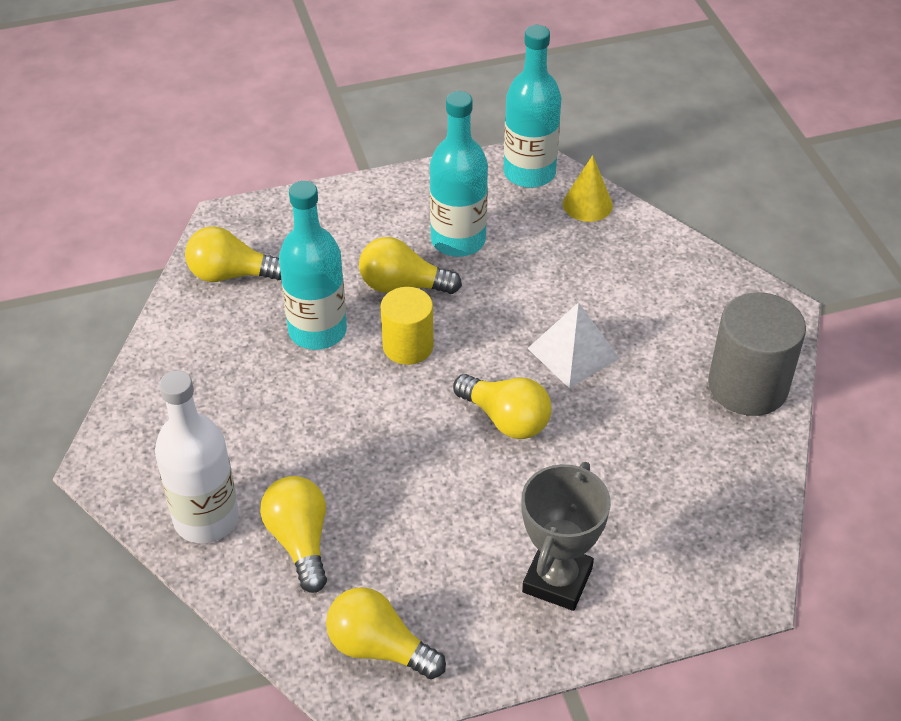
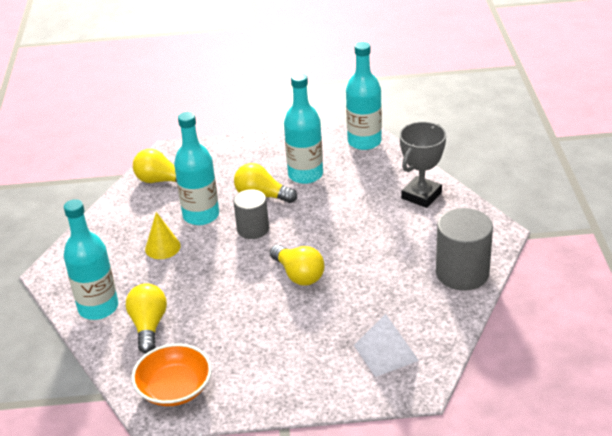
camera: 15 degrees right, 10 degrees down
(206, 519) = (98, 307): white bottle -> turquoise bottle
(379, 647) = (174, 388): yellow light bulb -> orange bowl
(408, 346) = (253, 229): yellow cylinder -> grey cylinder
(557, 580) = (298, 366): grey trophy -> grey trophy (421, 195)
(573, 353) = (355, 243): white pyramid -> white pyramid (386, 353)
(587, 204) = (395, 162): yellow cone -> yellow cone (162, 247)

